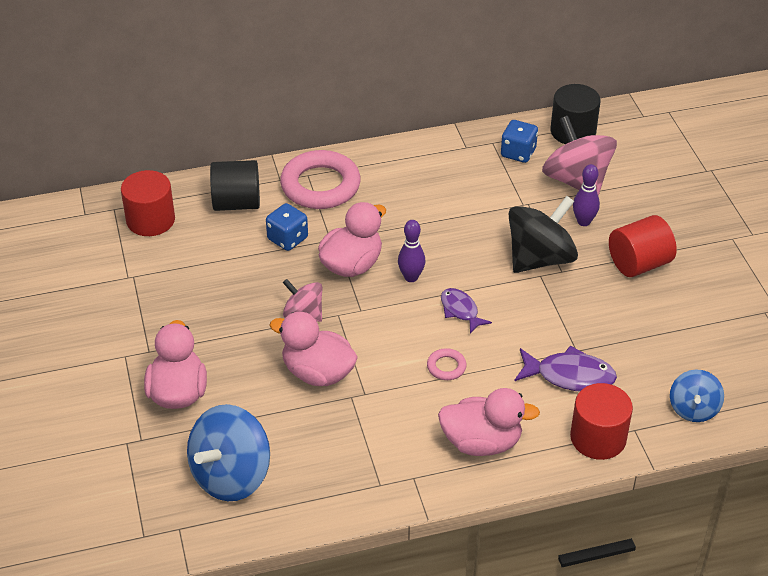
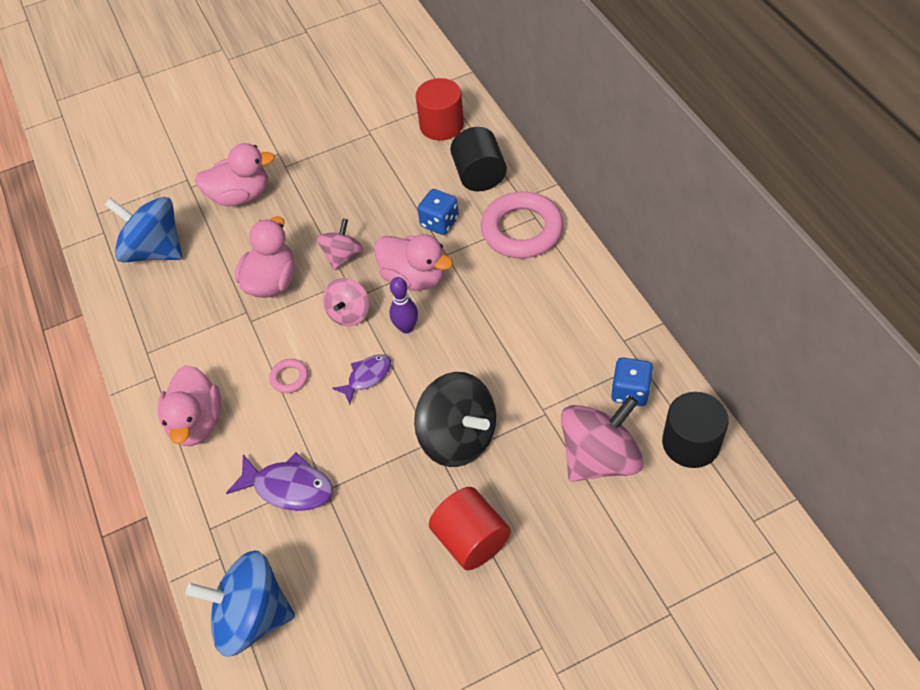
camera: 85 degrees right, 10 degrees up
(380, 316) = (349, 313): none -> pink spinning top
(569, 376) = (288, 487): purple fish -> purple fish turned 75 degrees counterclockwise
(583, 221) = (529, 473): purple bowling pin -> none
(598, 438) = (207, 524): red cylinder -> none
(693, 409) = (252, 616): blue spinning top -> blue spinning top, size x1.73

